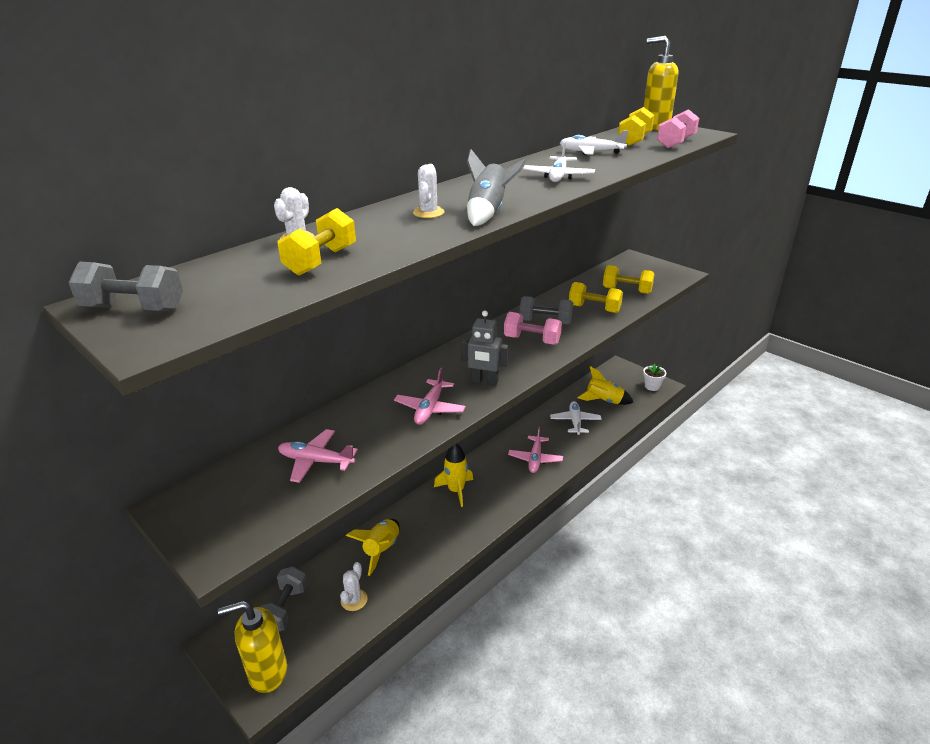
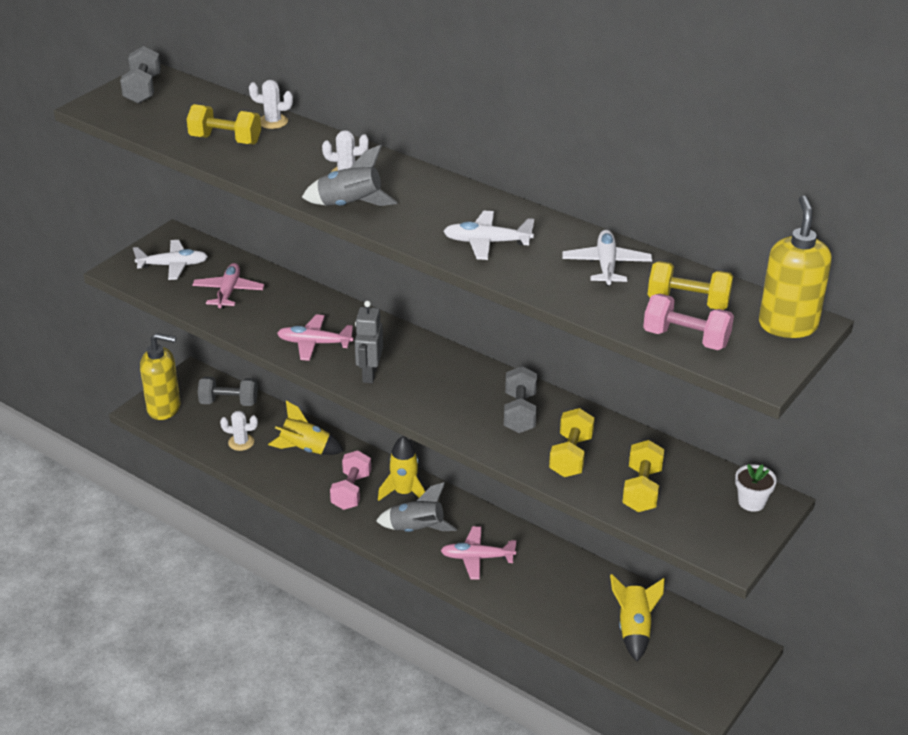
camera: 80 degrees right, 5 degrees up
(267, 672) = (164, 408): yellow soap dispenser -> yellow soap dispenser turned 120 degrees clockwise
(500, 487) = (416, 529): none -> grey rocket
(532, 340) = (469, 403): pink dumbbell -> pink dumbbell (351, 491)
(575, 422) = (570, 596): white plane -> white plane (173, 265)
(652, 386) = (696, 691): white flower pot -> white flower pot (751, 502)

